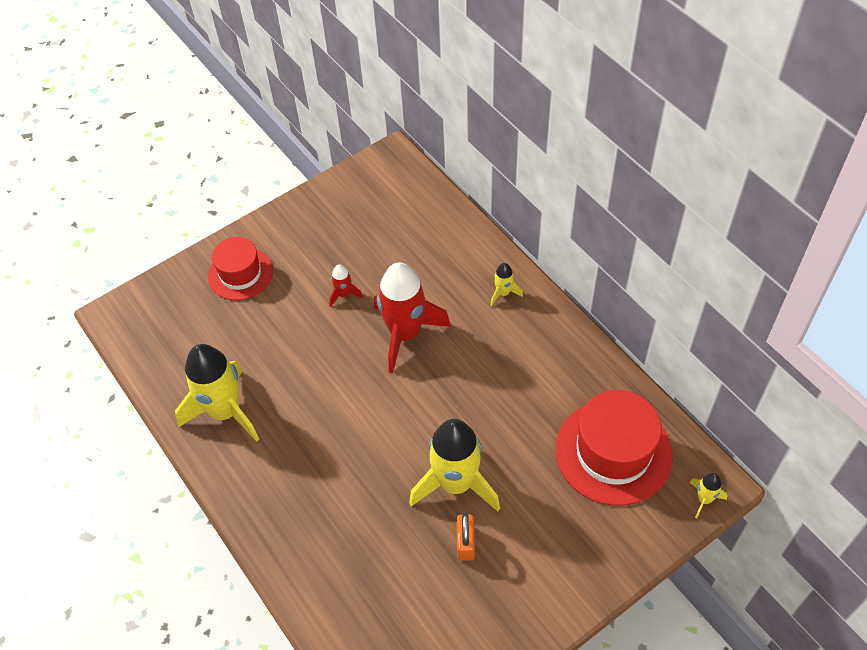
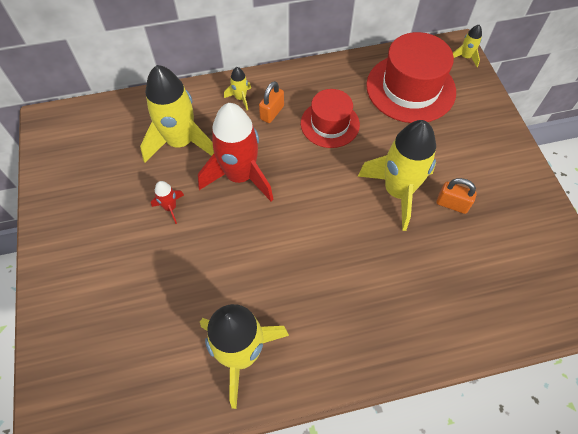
camera: 70 degrees left, 5 degrees up
(240, 274) = (87, 289): red hat -> red hat (330, 124)
(420, 268) = (181, 142): none -> yellow rocket
(499, 328) = (272, 112): none -> orange padlock

